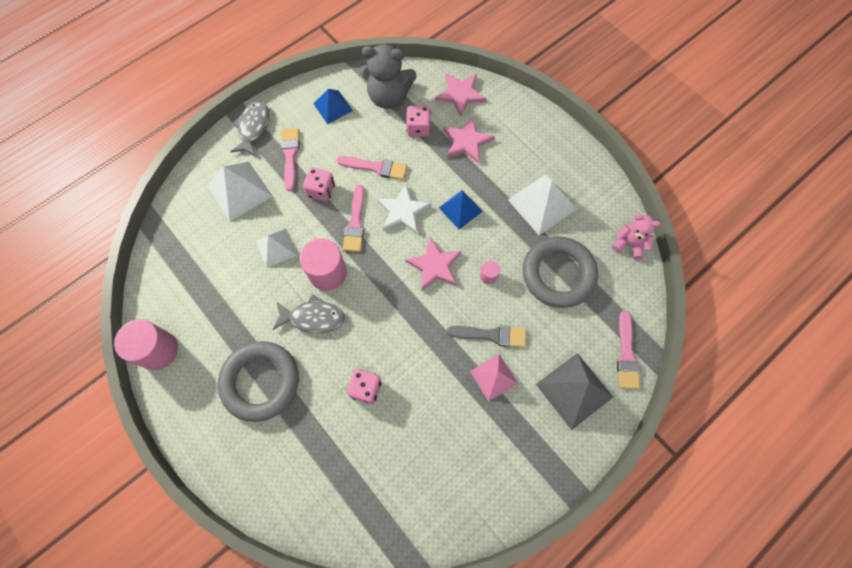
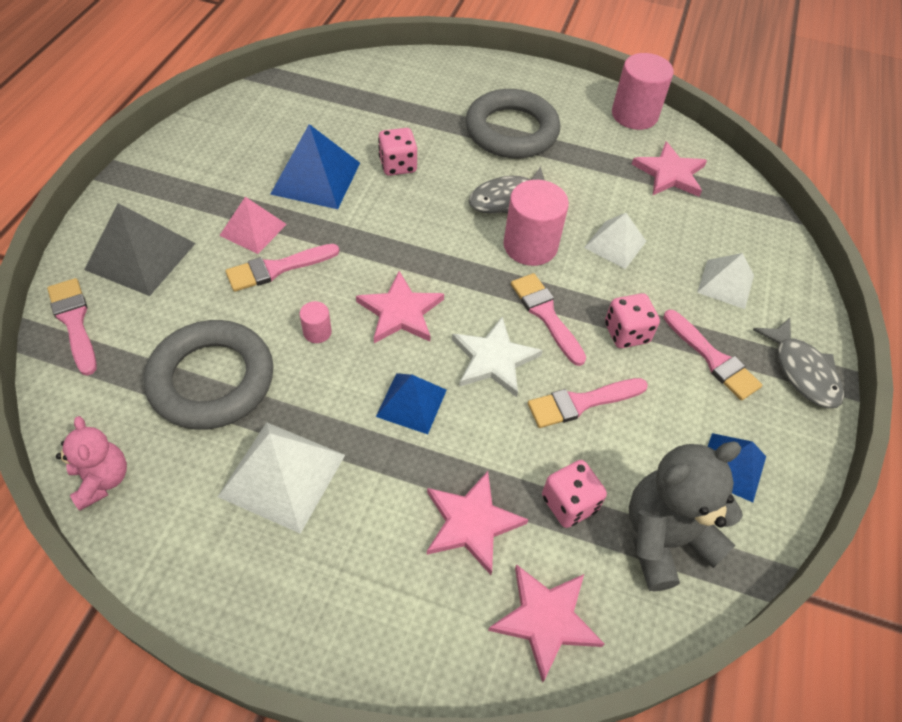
camera: 145 degrees right, 15 degrees down
(189, 283) = (670, 173): none -> pink star
(239, 191) = (725, 283): white pyramid -> white pyramid, size x0.64
(429, 406) = (316, 178): none -> blue pyramid
(491, 335) = (277, 268): grey brush -> pink brush
(629, 244) = (102, 480): pink teddy bear -> pink teddy bear turned 105 degrees counterclockwise

